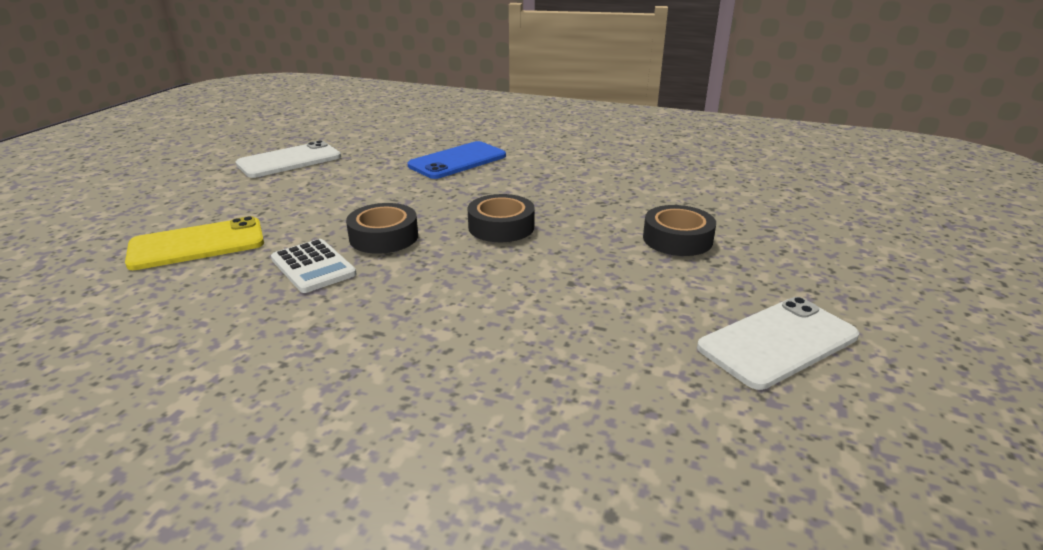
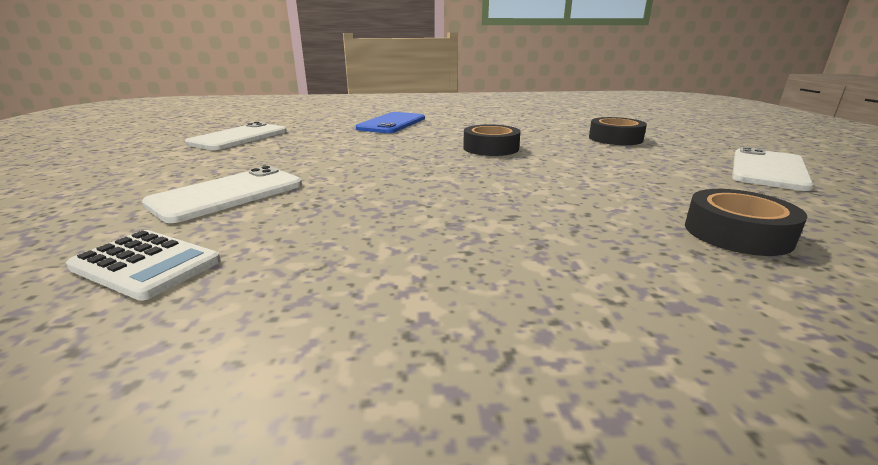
camera: 25 degrees left, 5 degrees down
(197, 244) = (227, 194): yellow phone -> white phone
(313, 266) = (378, 189): white calculator -> white calculator (146, 264)
(384, 237) = (409, 165): black tape -> black tape (737, 233)

